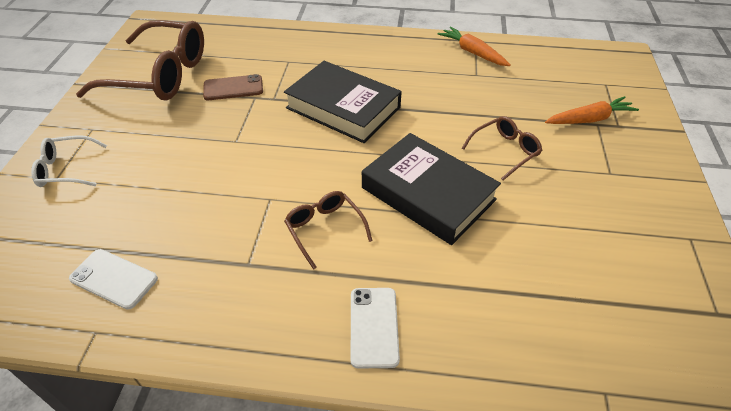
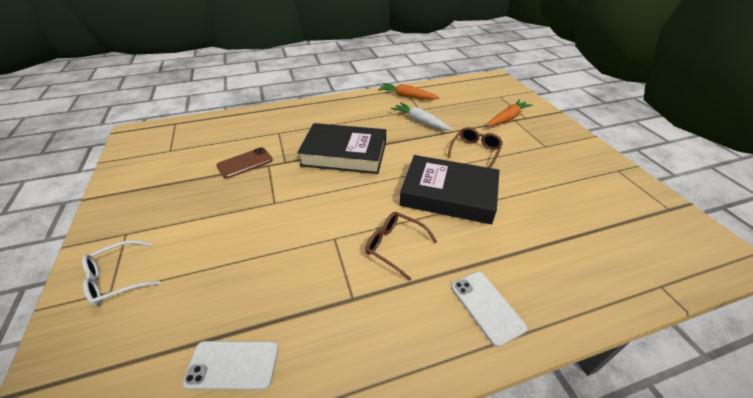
camera: 25 degrees left, 5 degrees down
(160, 75) = (170, 170): brown glasses -> none
(464, 91) = (420, 121): none -> white carrot

